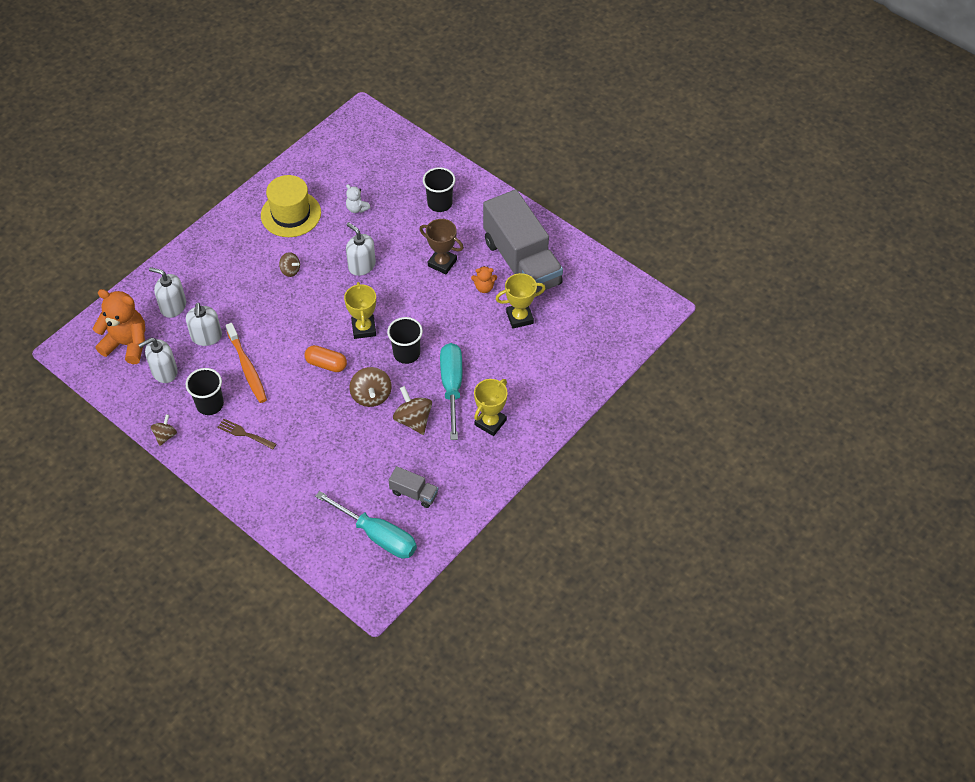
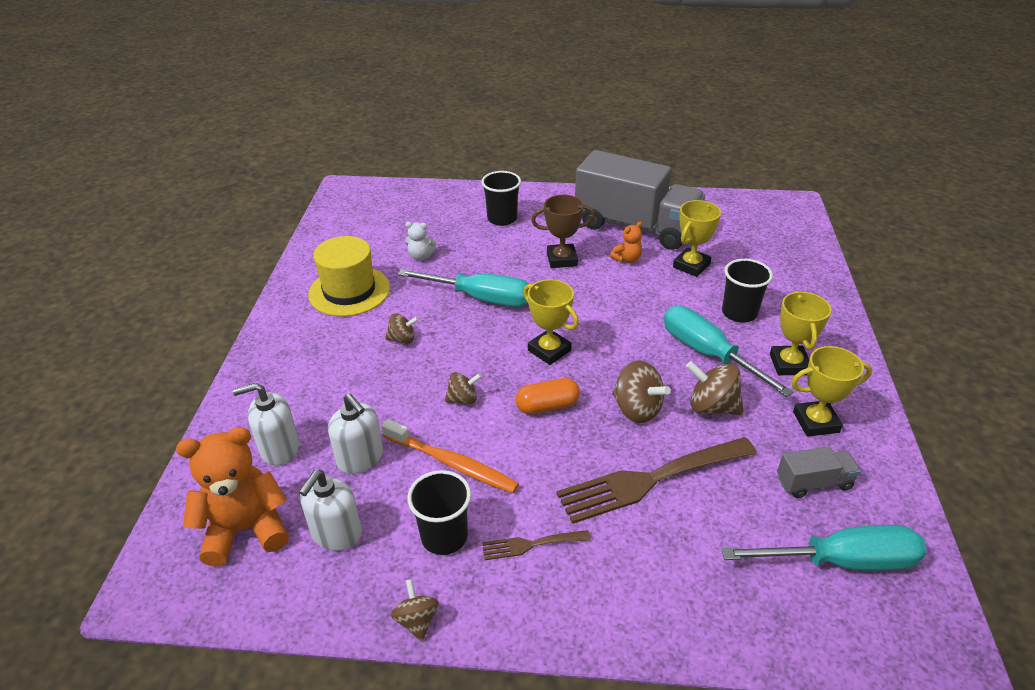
camera: 35 degrees left, 15 degrees down
(287, 332) = (463, 399): none -> brown spinning top
(333, 439) = (650, 480): none -> brown fork
(361, 265) = (480, 298): white soap dispenser -> turquoise screwdriver
(406, 353) = (623, 349): black cup -> black cup (739, 313)
(458, 464) = (815, 422): none -> yellow trophy

